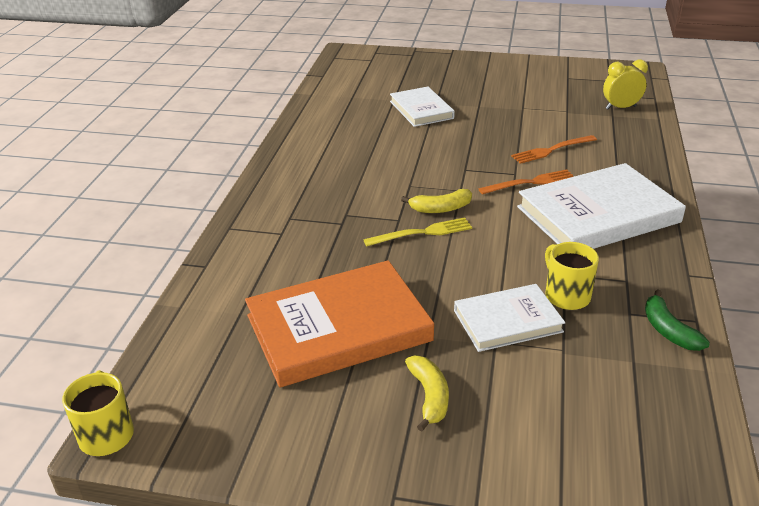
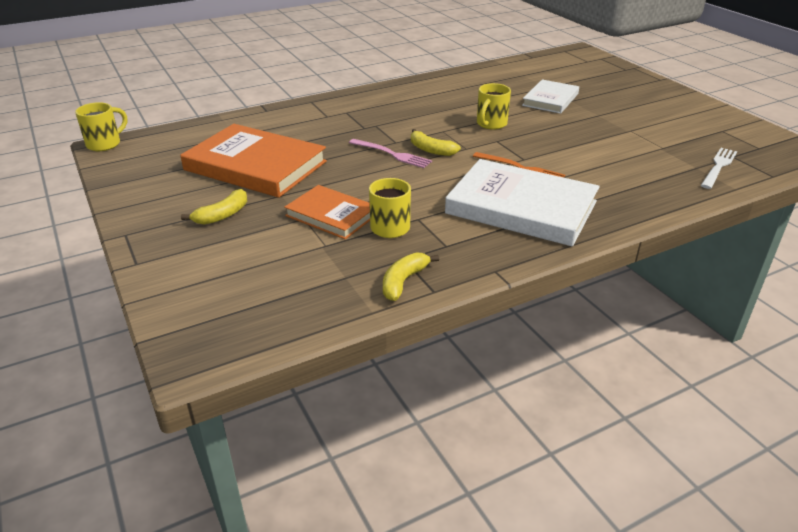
camera: 50 degrees right, 0 degrees up
(422, 233) = (392, 154): yellow fork -> pink fork
(429, 157) = (491, 124): none -> yellow mug
(507, 321) = (331, 215): white book -> orange book
(551, 150) = (585, 161): orange fork -> none
(620, 107) = (718, 167): yellow clock -> white fork
(668, 330) = (403, 281): green banana -> yellow banana

